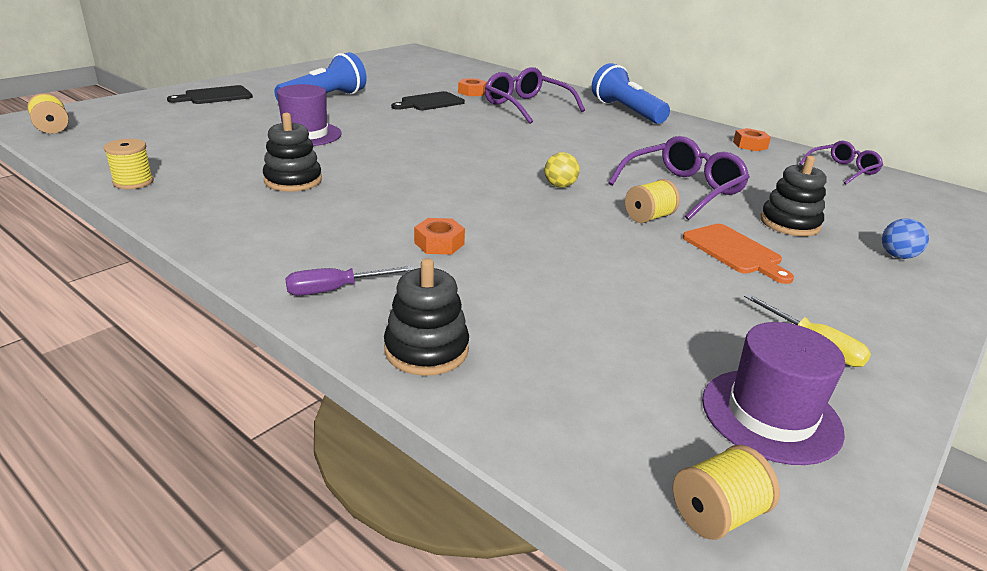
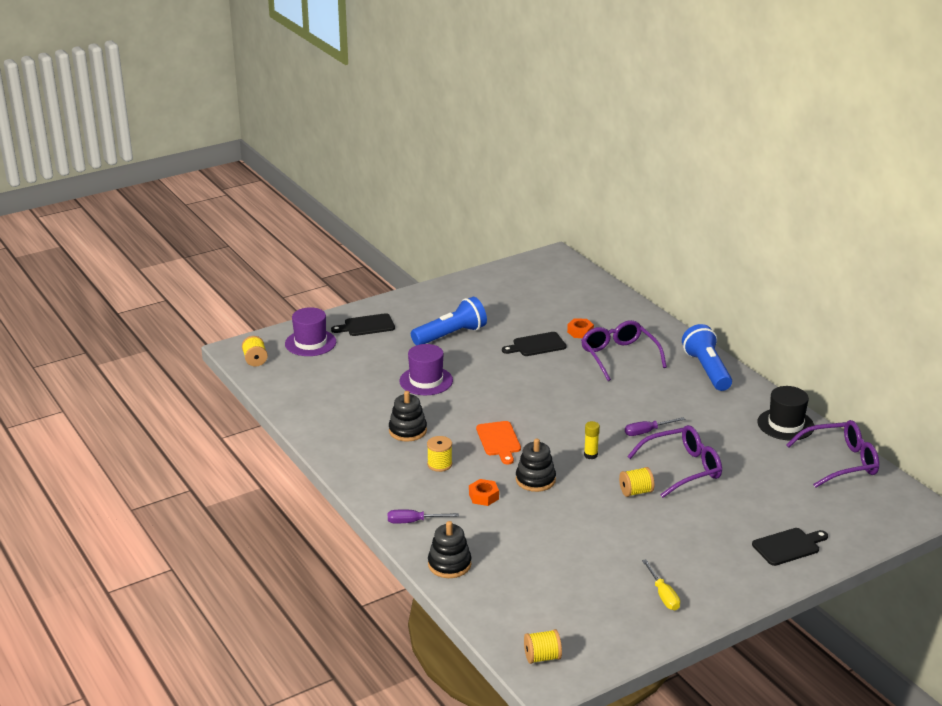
camera: 20 degrees right, 0 degrees up
(133, 182) = (309, 422): yellow spool -> yellow spool (439, 464)
(560, 186) = (590, 455): yellow ball -> yellow glue stick
(609, 160) = (647, 432): none -> purple screwdriver
(734, 251) = (673, 527): orange cutting board -> orange cutting board (499, 441)
(750, 145) = (785, 424): orange nut -> black hat
(771, 415) = (603, 625): purple hat -> purple hat (310, 343)
(789, 223) = (736, 509): black stacking toy -> black stacking toy (535, 480)
(842, 170) = (839, 462): purple glasses -> purple glasses, size x1.60
(897, 256) = (788, 546): blue ball -> black cutting board

